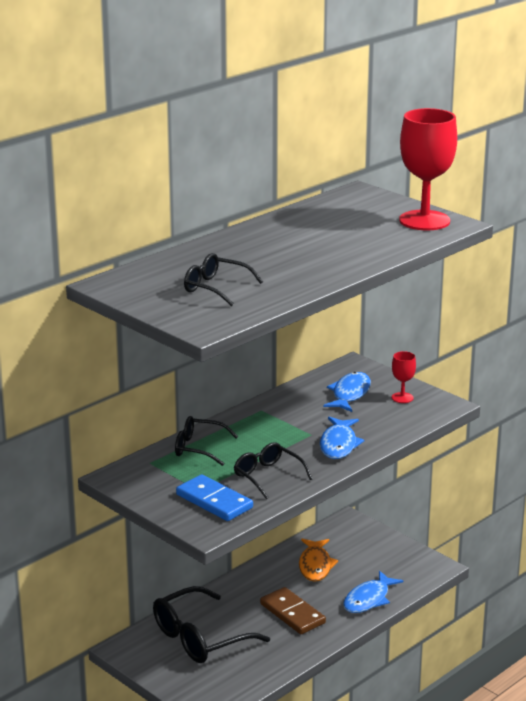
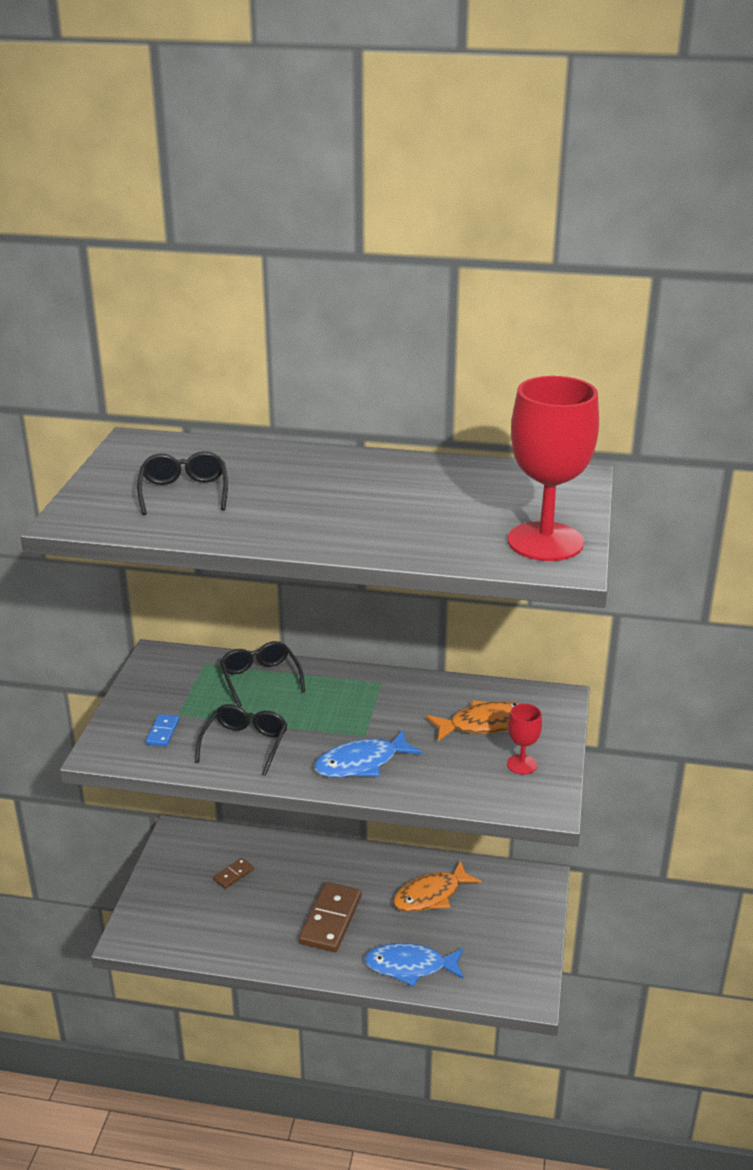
camera: 55 degrees right, 5 degrees up
(199, 638) = (233, 874): black glasses -> brown domino
(214, 501) = (162, 732): blue domino -> blue domino, size x0.50
(349, 394) = (484, 724): blue fish -> orange fish

